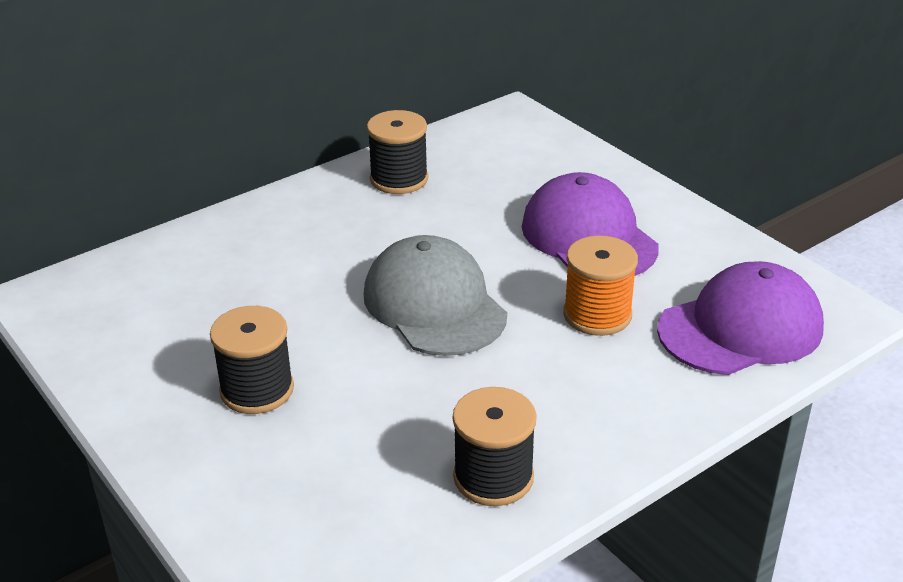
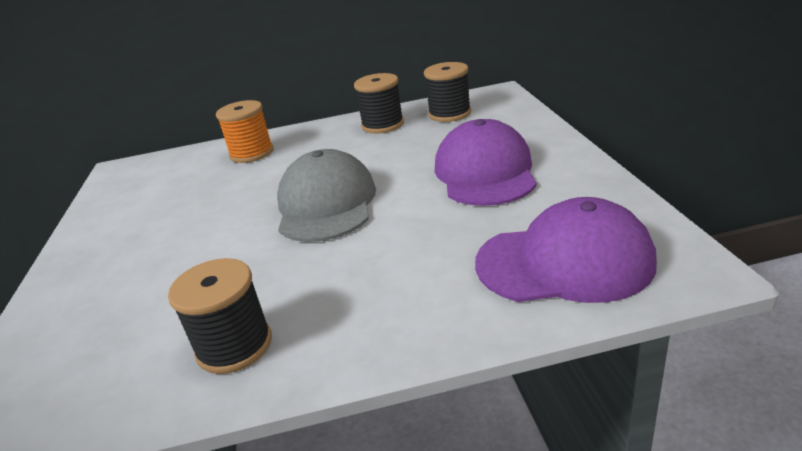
camera: 30 degrees right, 5 degrees down
(257, 390) = (158, 241): black spool -> black spool (449, 114)
(597, 315) = (441, 230): orange spool -> orange spool (252, 153)

